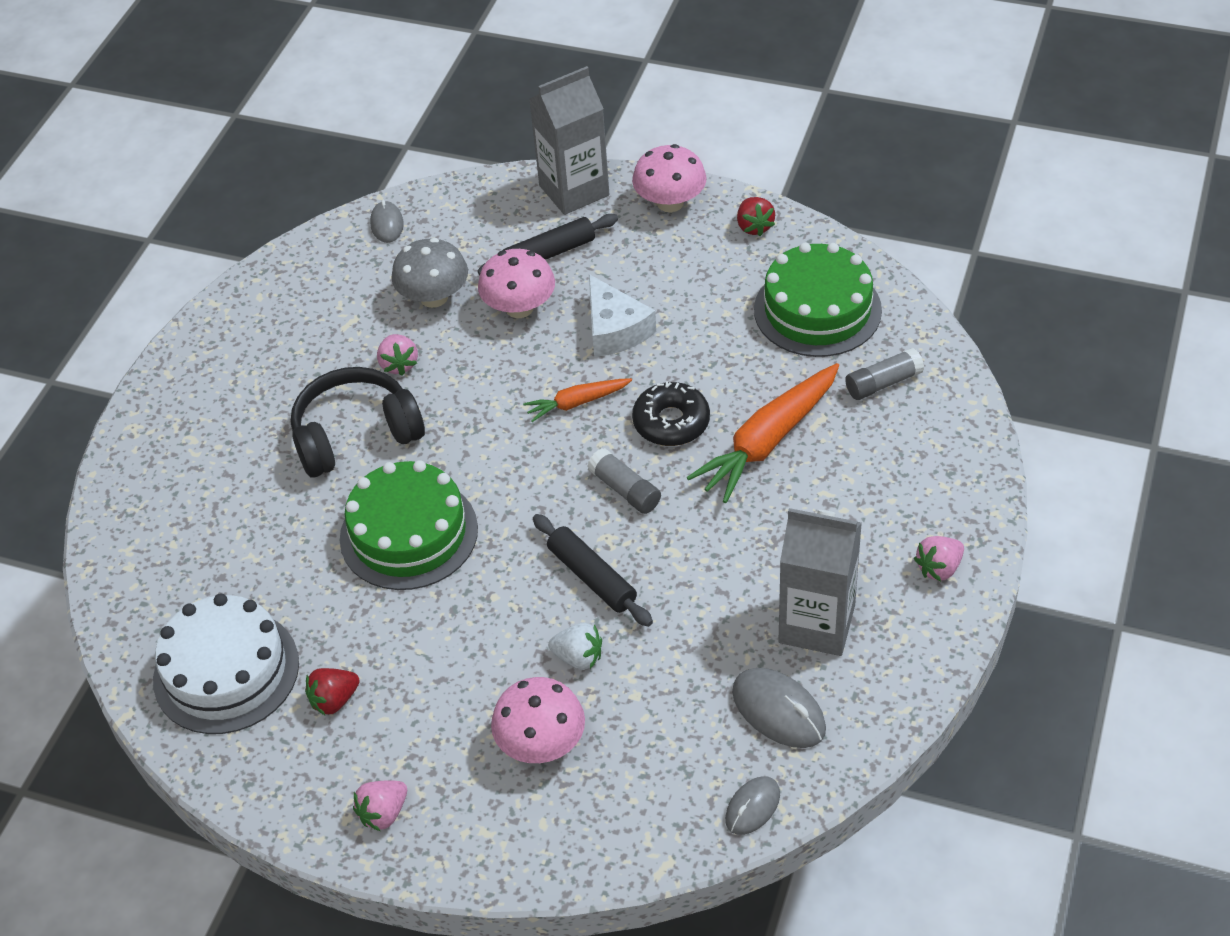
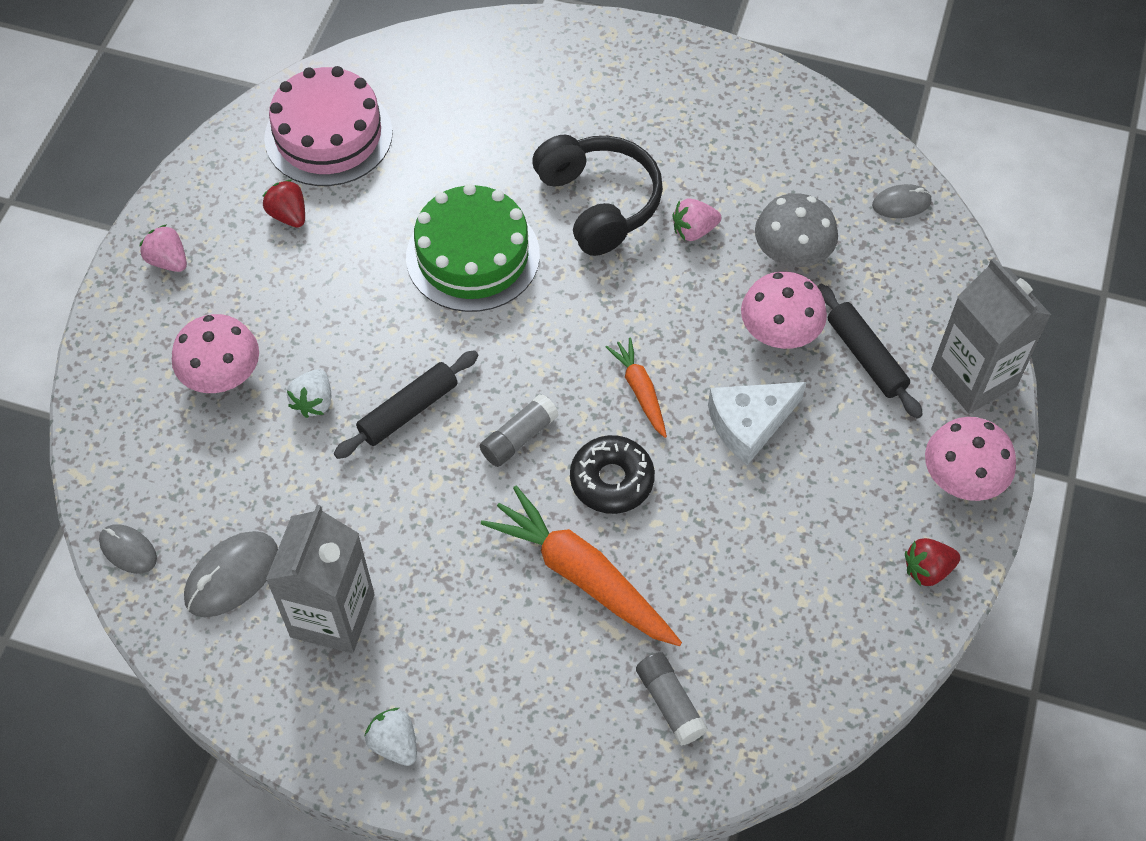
camera: 85 degrees right, 10 degrees up
(226, 671) = (328, 135): white cake -> pink cake
(817, 310) = (788, 636): green cake -> none
(939, 568) = (395, 743): pink strawberry -> white strawberry

